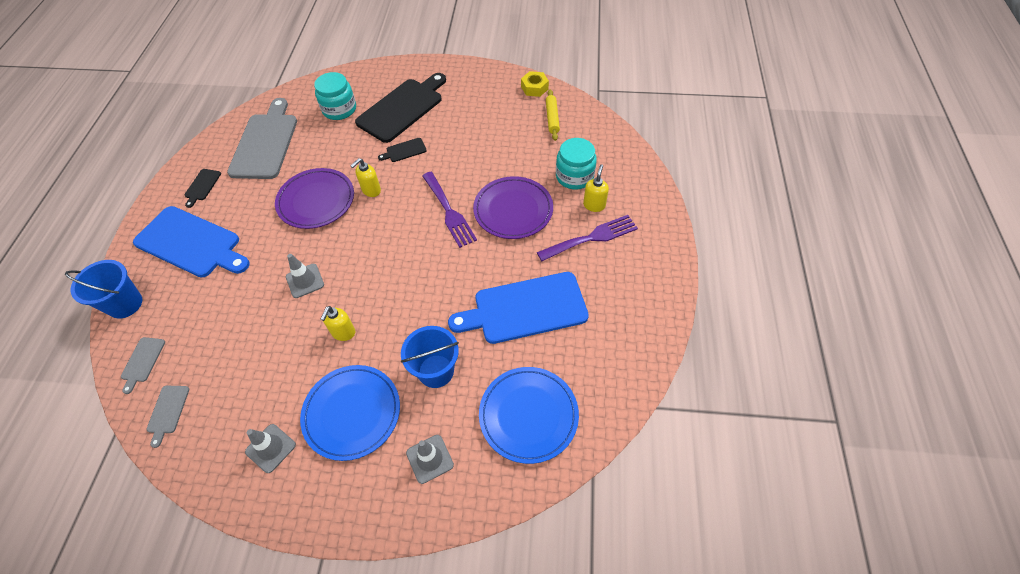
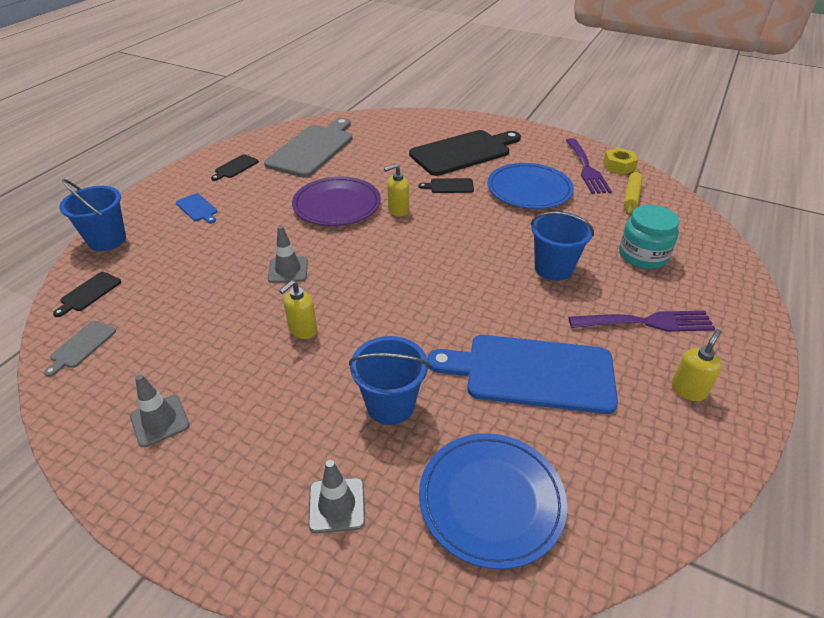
camera: 20 degrees right, 15 degrees down
(142, 361) = (89, 293): grey cutting board -> black cutting board
(191, 243) = (197, 208): blue cutting board -> blue cutting board, size x0.42
(339, 109) = (398, 139): turquoise jar -> none
(352, 413) = (269, 416): blue plate -> blue plate (529, 190)
(449, 212) = (476, 250): purple fork -> purple fork (586, 168)
(513, 210) = (553, 268): purple plate -> blue bucket
(594, 205) = (660, 290): yellow soap dispenser -> yellow soap dispenser (688, 390)

